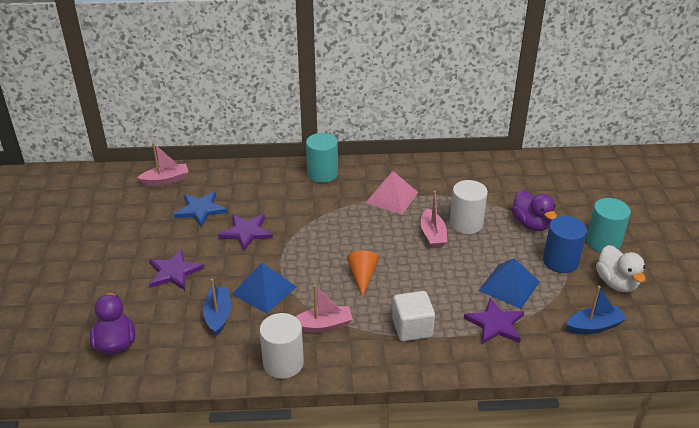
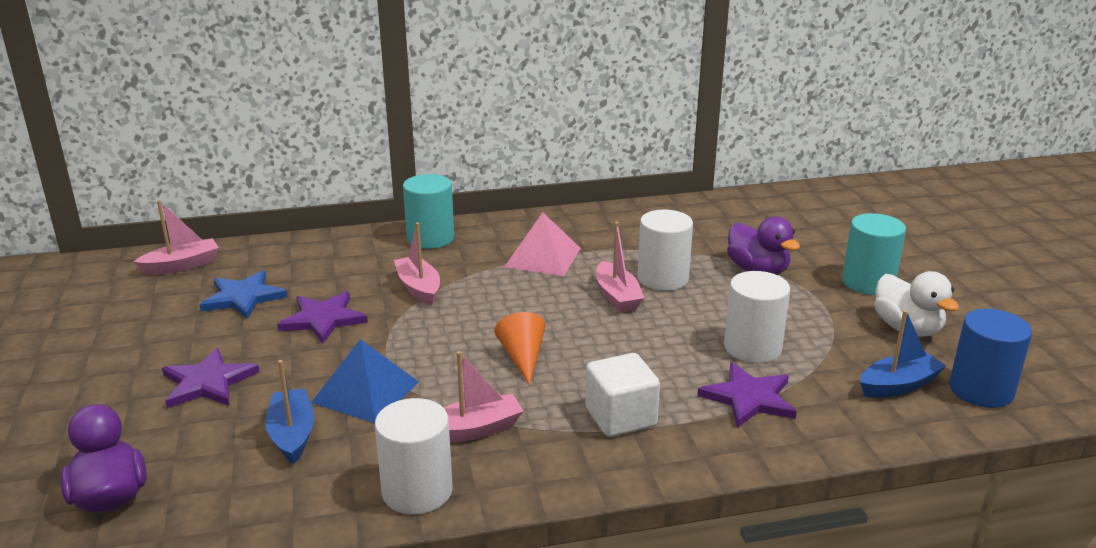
camera: 10 degrees left, 10 degrees down
(308, 214) = (419, 288): none -> pink boat
(509, 286) = (752, 348): blue pyramid -> white cylinder
(560, 261) = (816, 311): blue cylinder -> blue cylinder (981, 390)

